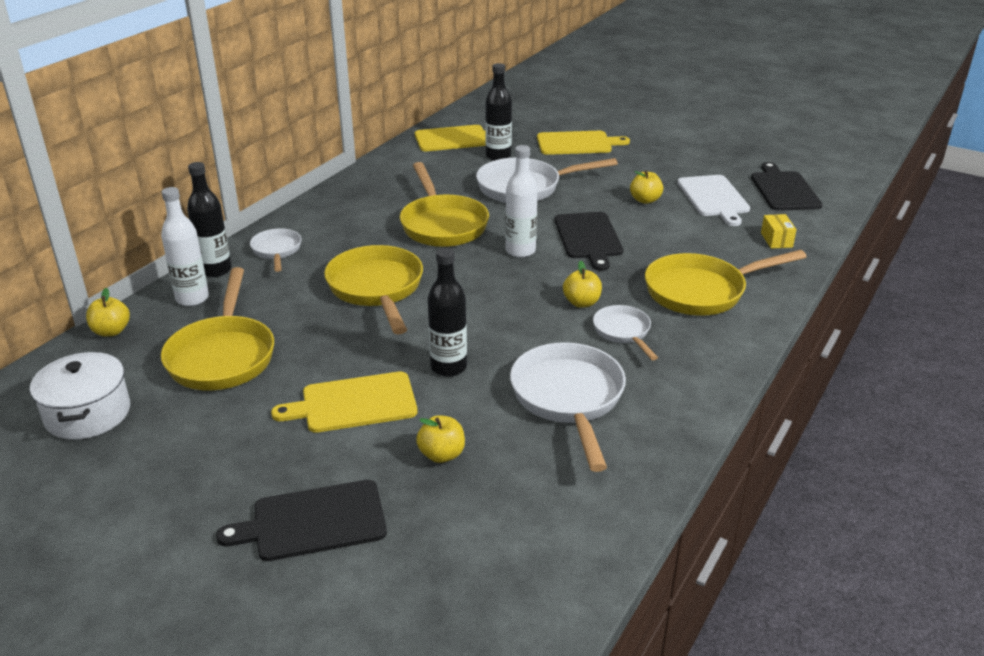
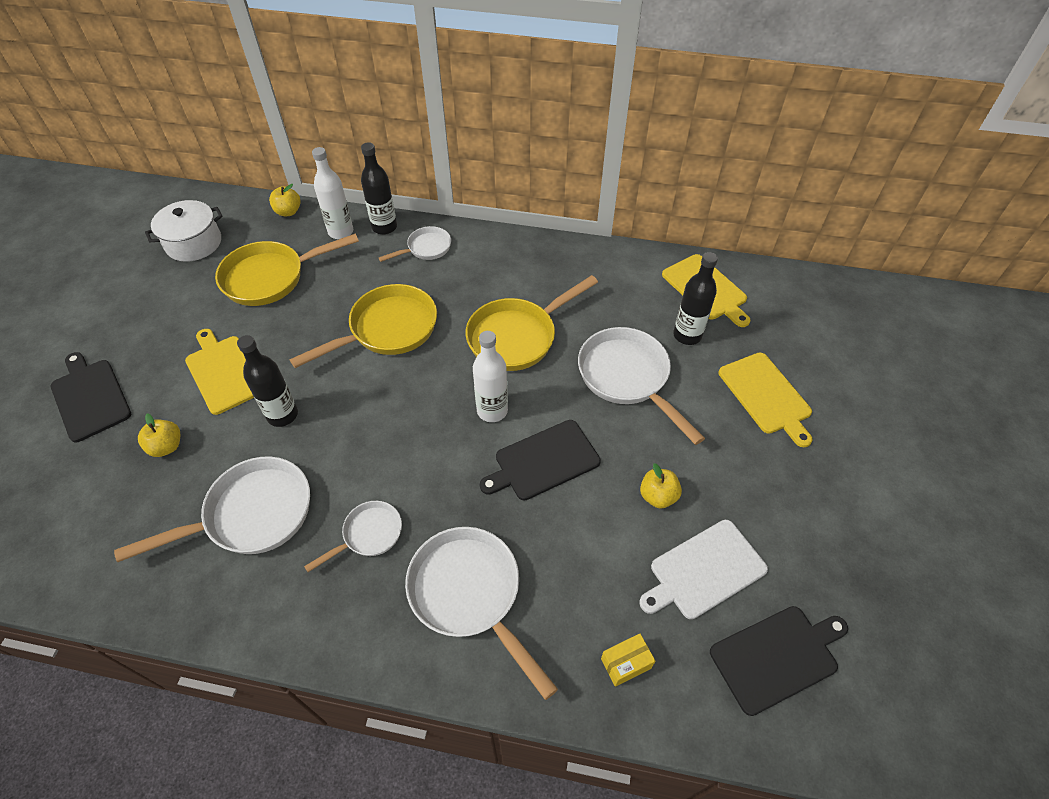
camera: 70 degrees right, 20 degrees up
(581, 303) = (412, 486): yellow apple -> none
(701, 291) = (470, 595): yellow pan -> white pan

